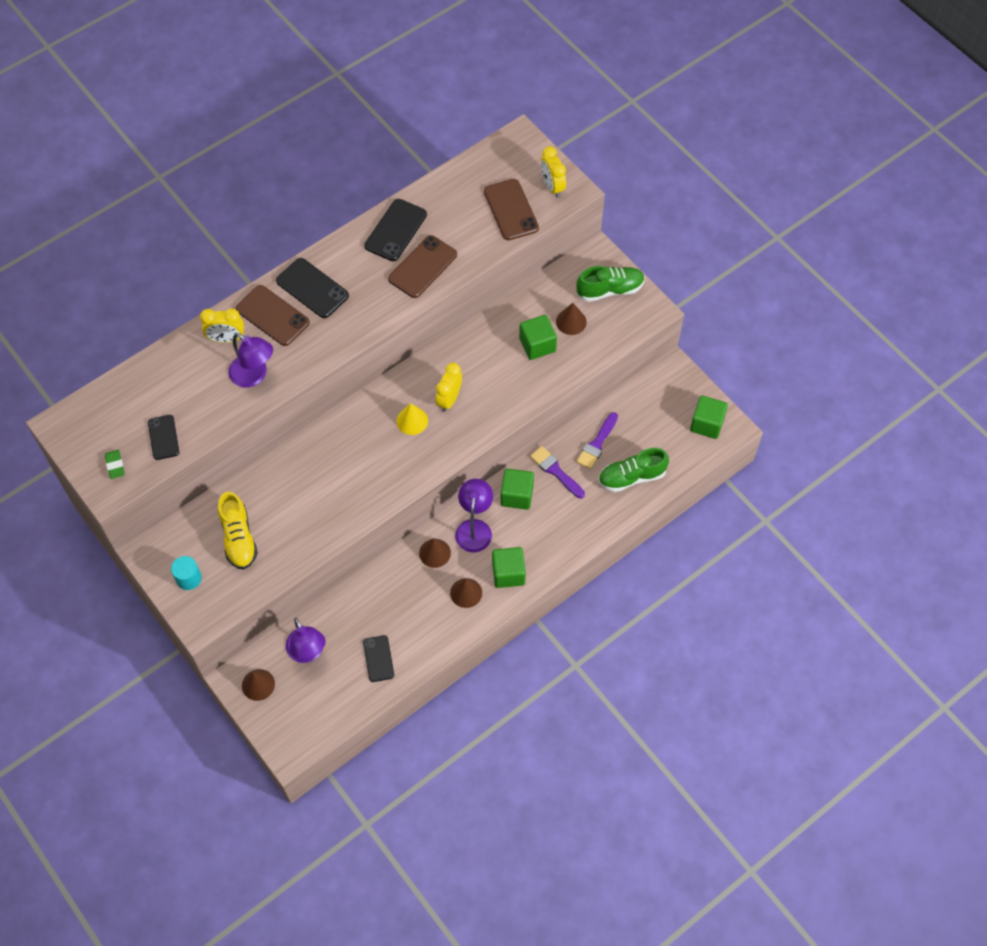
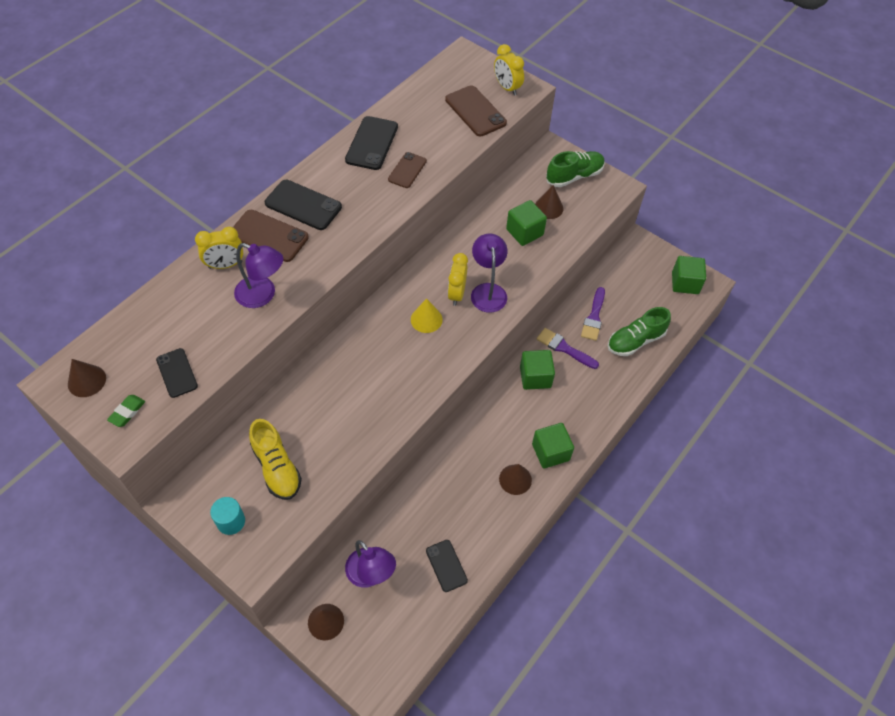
camera: 15 degrees left, 5 degrees down
(115, 465) = (127, 412): green eraser -> green eraser turned 60 degrees clockwise
(422, 267) = (407, 170): brown phone -> brown phone, size x0.64
(434, 553) = (473, 446): brown cone -> brown cone (86, 381)
(474, 528) = (504, 415): purple lamp -> purple lamp (488, 291)

